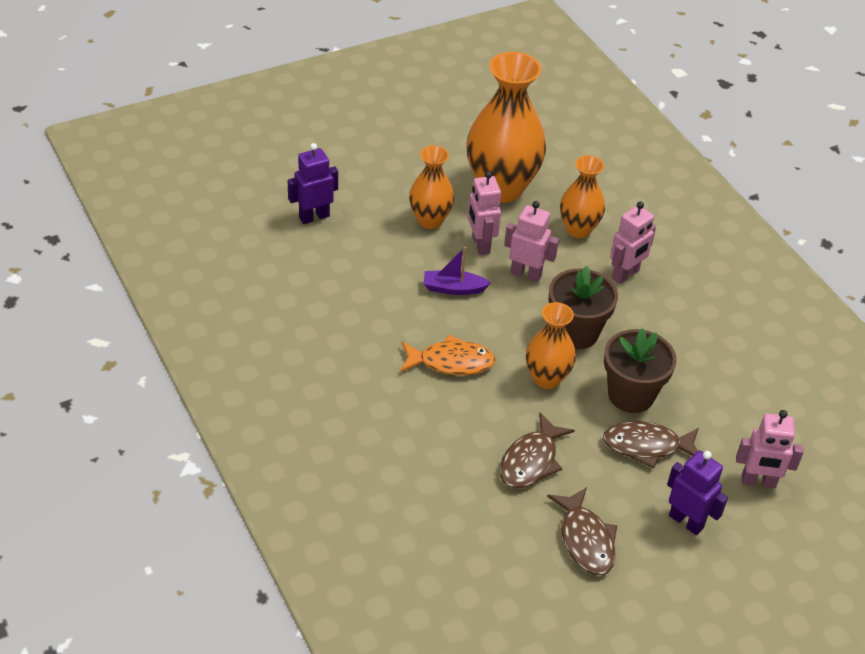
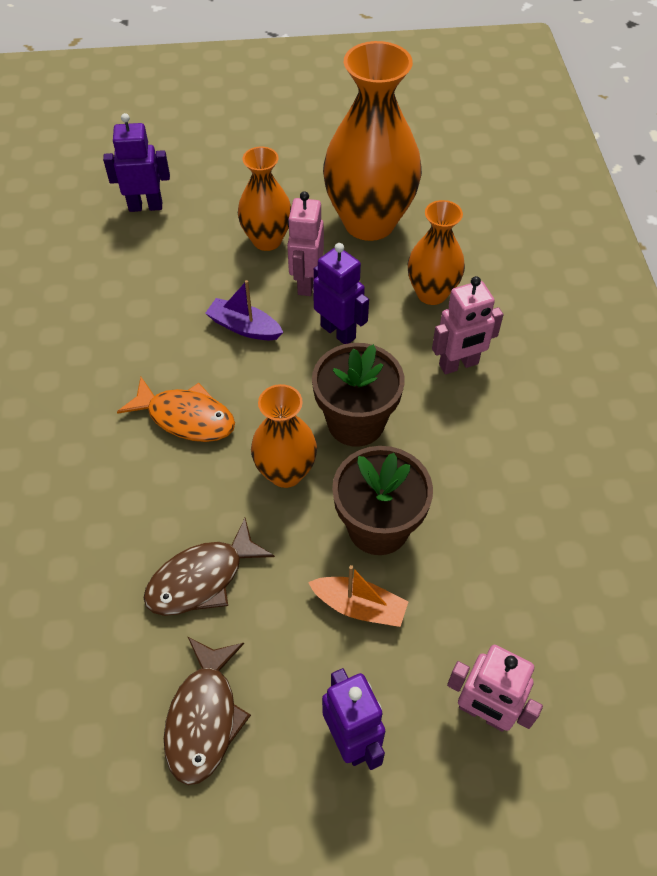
camera: 25 degrees right, 10 degrees up
(526, 274) = (338, 332): pink robot -> purple robot
(646, 446) = (359, 606): brown fish -> orange boat

